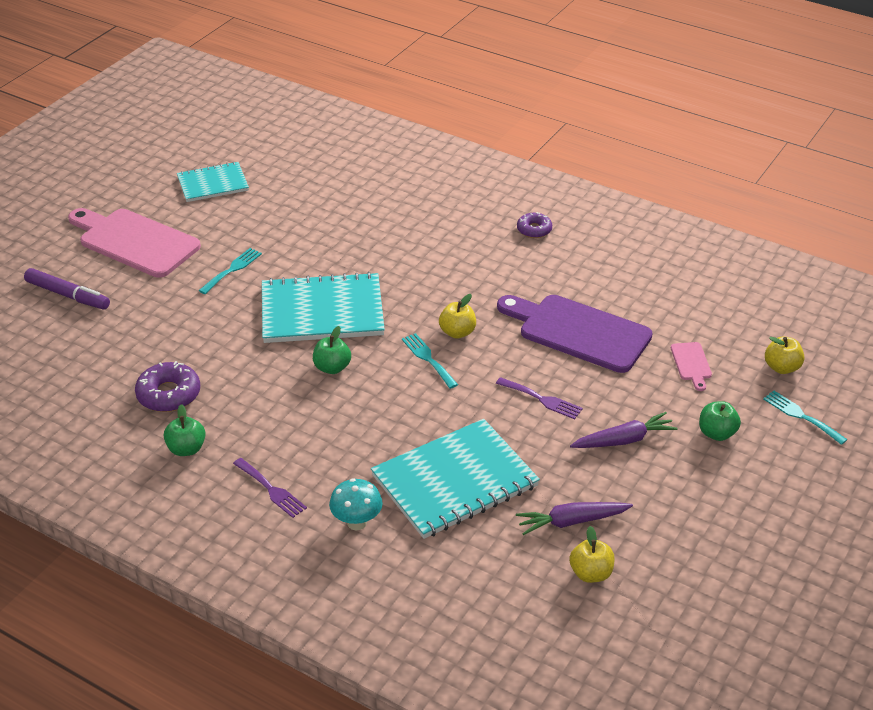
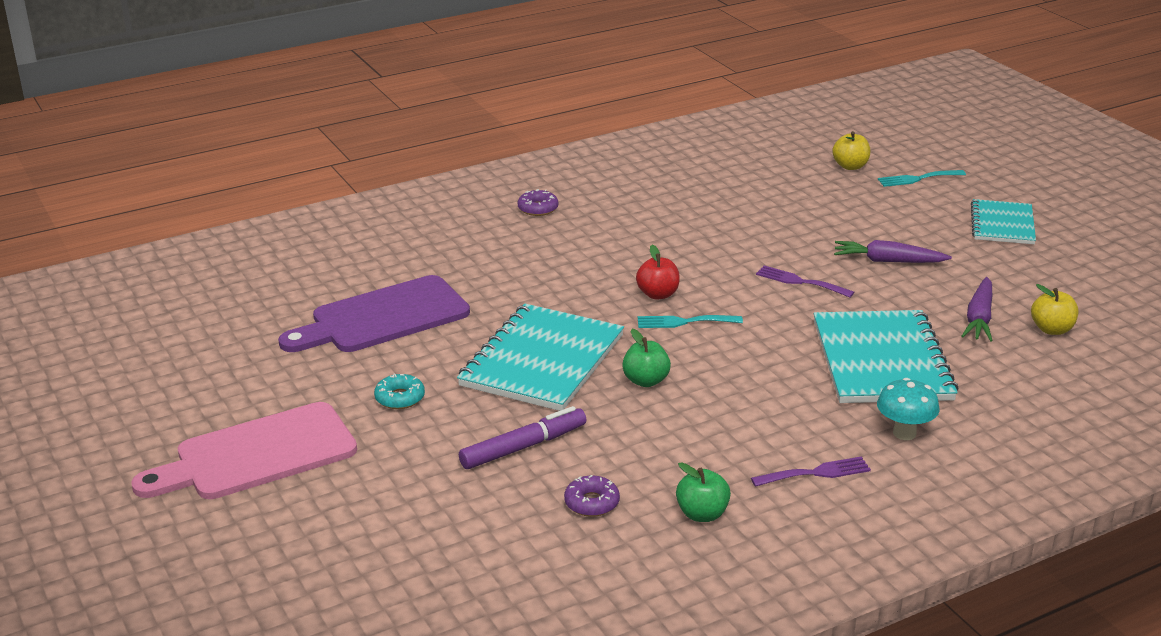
camera: 60 degrees left, 10 degrees down
(68, 295) = (310, 536): purple marker -> purple marker (523, 447)
(169, 394) = (591, 503): purple donut -> purple donut, size x0.63
(213, 184) = (209, 367): turquoise notebook -> turquoise notebook (1002, 224)
(232, 269) = (400, 398): turquoise fork -> turquoise donut
(457, 332) = (658, 294): yellow apple -> red apple
(542, 399) = (800, 281): purple fork -> purple fork turned 120 degrees counterclockwise
(578, 332) = (718, 235): purple cutting board -> purple cutting board (383, 318)
(623, 440) = (888, 261): purple carrot -> purple carrot turned 90 degrees counterclockwise
(691, 364) = (811, 200): pink cutting board -> none
(716, 433) = (911, 219): green apple -> none

